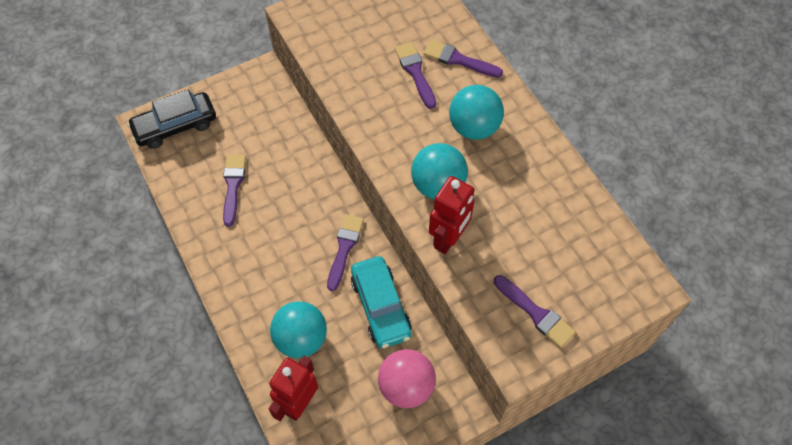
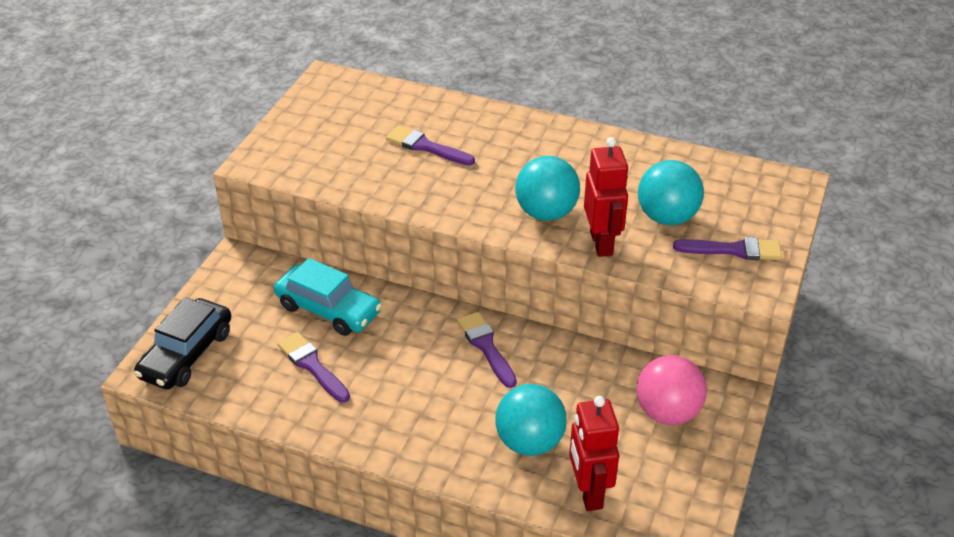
camera: 40 degrees left, 20 degrees down
(380, 306) = (573, 369): turquoise car -> turquoise car (328, 309)
(458, 60) = (454, 119): purple brush -> none
(474, 127) = (526, 157): turquoise ball -> turquoise ball (667, 217)

